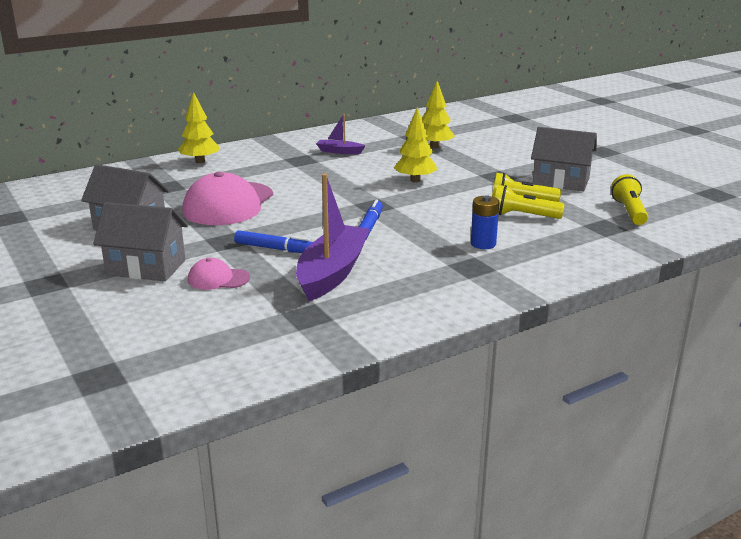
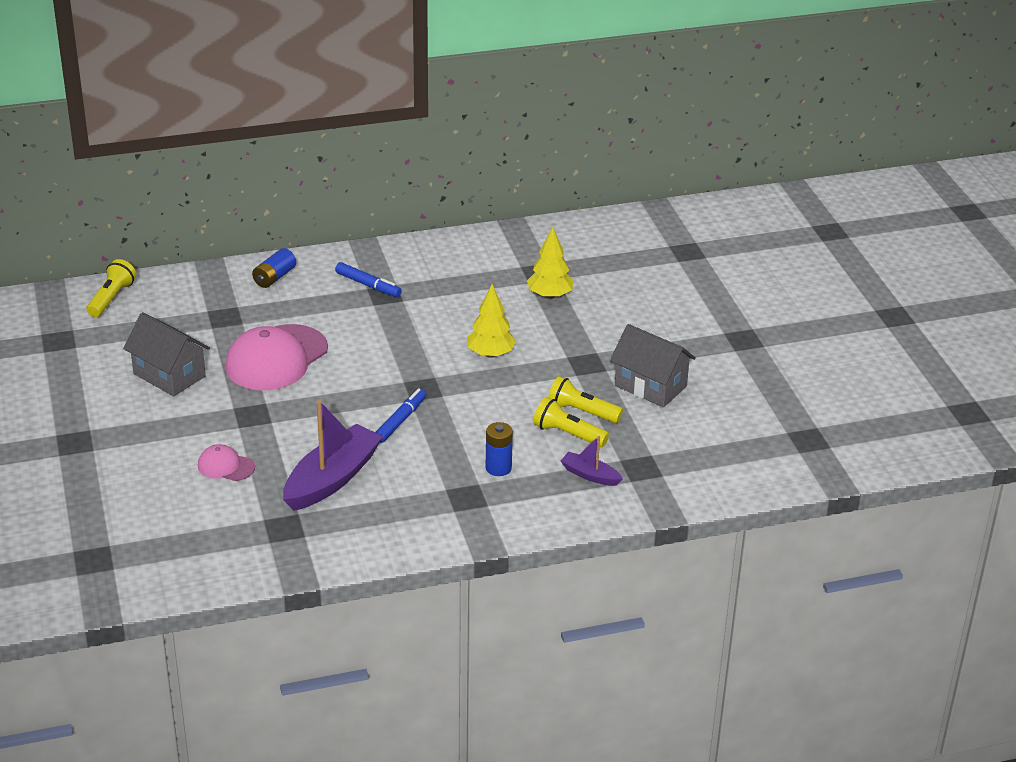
camera: 15 degrees right, 10 degrees up
(146, 267) = (167, 438): grey house -> none
(200, 161) = (274, 277): yellow tree -> blue battery
(275, 249) = (294, 435): blue marker -> blue marker (368, 285)
(339, 151) = (435, 285): purple boat -> purple boat (590, 475)
(629, 211) = (686, 449): yellow flashlight -> yellow flashlight (111, 298)

